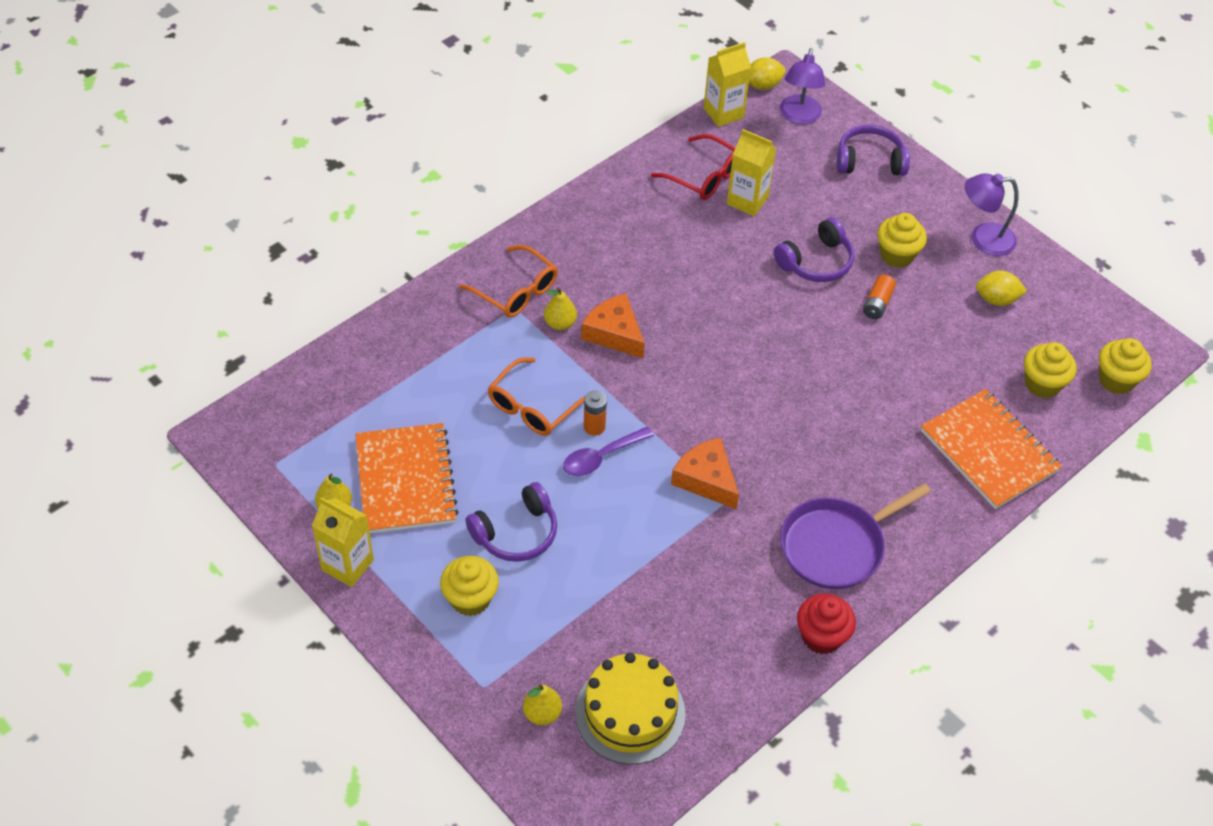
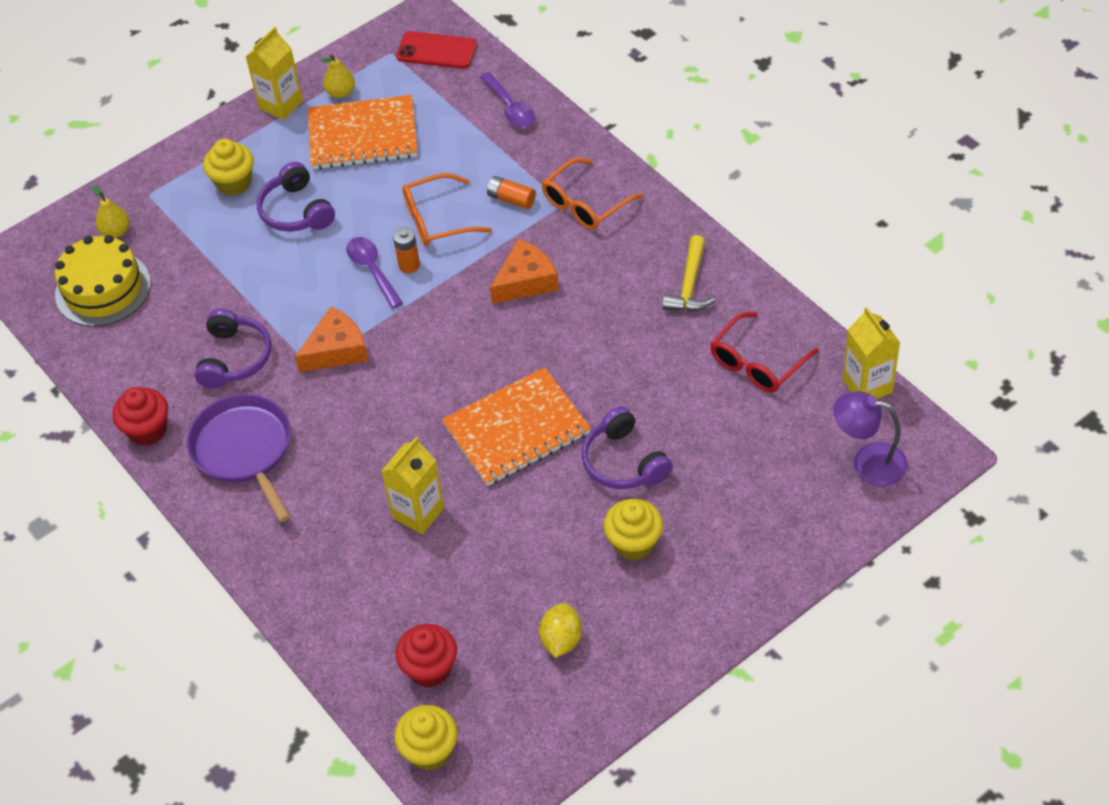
camera: 100 degrees right, 0 degrees up
(279, 421) = (436, 50): none -> red phone
(376, 353) = (510, 108): none -> purple spoon
(533, 407) = (437, 220): orange glasses -> orange glasses turned 60 degrees counterclockwise
(560, 323) = (541, 238): yellow pear -> none
(618, 218) = (689, 285): none -> yellow hammer
(747, 200) = (720, 402): yellow carton -> yellow carton (418, 512)
(762, 85) = (922, 428): yellow lemon -> none
(869, 161) = (793, 531): purple headphones -> purple headphones (235, 358)
(877, 303) = (558, 516): orange battery -> orange battery (511, 199)
(983, 239) = (661, 639): purple lamp -> none
(989, 451) = (342, 600): orange notebook -> orange notebook (516, 429)
(1042, 384) = (430, 669): yellow cupcake -> red cupcake

